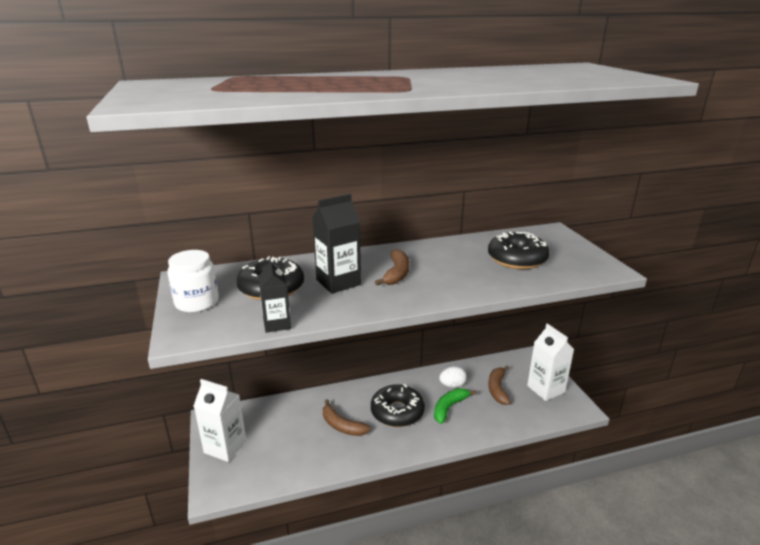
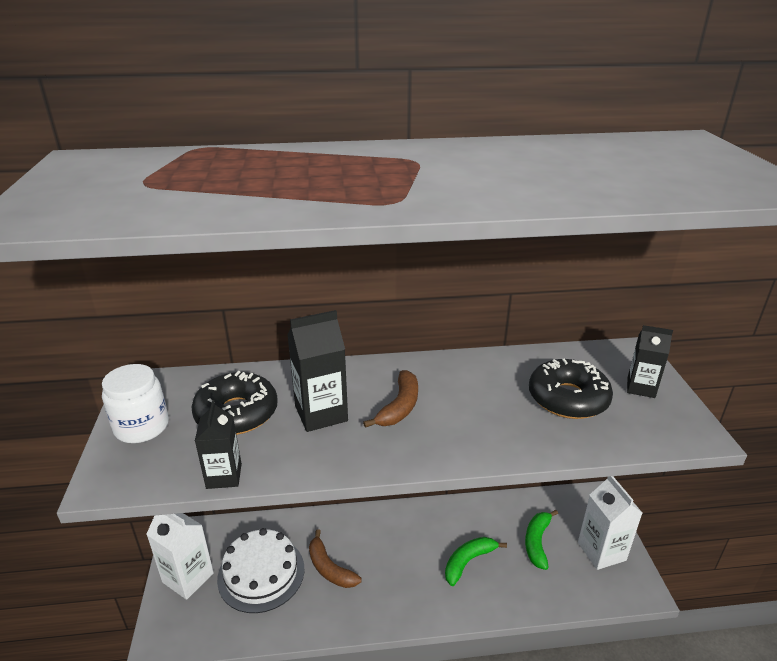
camera: 10 degrees right, 5 degrees up
(286, 436) = (261, 573): none -> white cake
(397, 412) = (401, 558): black donut -> none
(452, 385) = (479, 528): white egg -> none
(497, 389) = (537, 542): brown banana -> green banana
(565, 249) = (641, 388): none -> black carton

